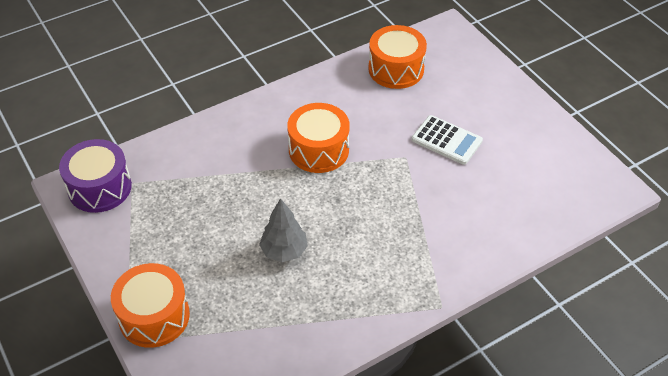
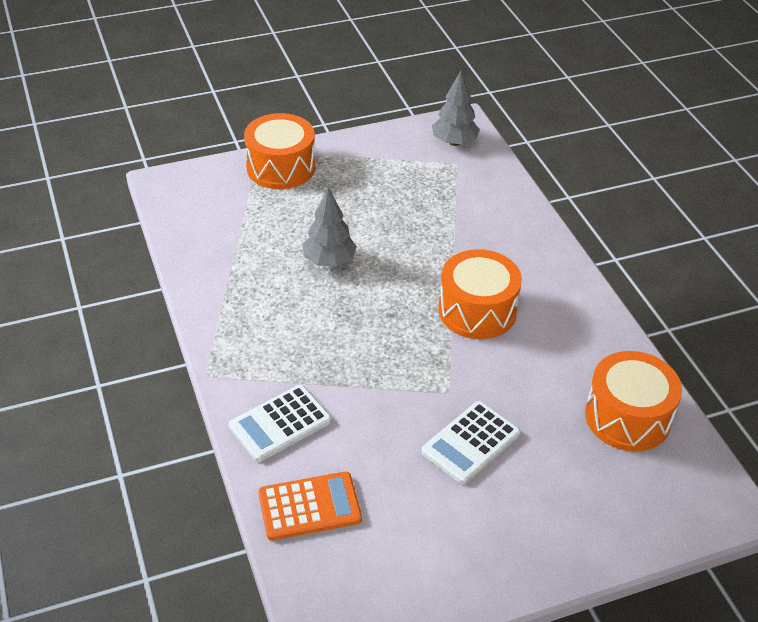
camera: 100 degrees right, 5 degrees down
(100, 188) = (454, 142): purple drum -> grey tree
(471, 247) = (280, 424): none -> white calculator
(534, 215) = (309, 506): none -> orange calculator

